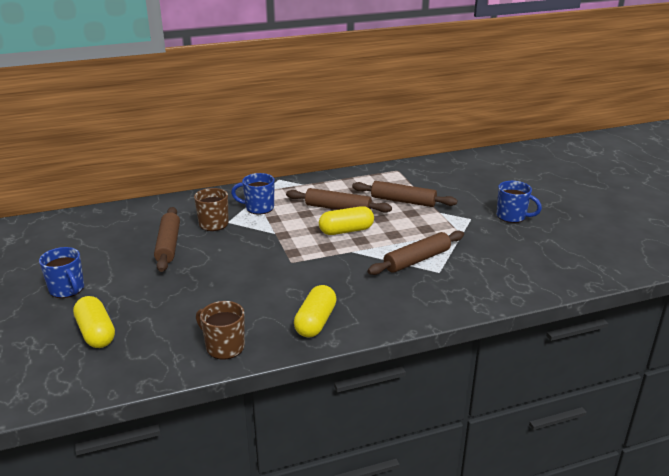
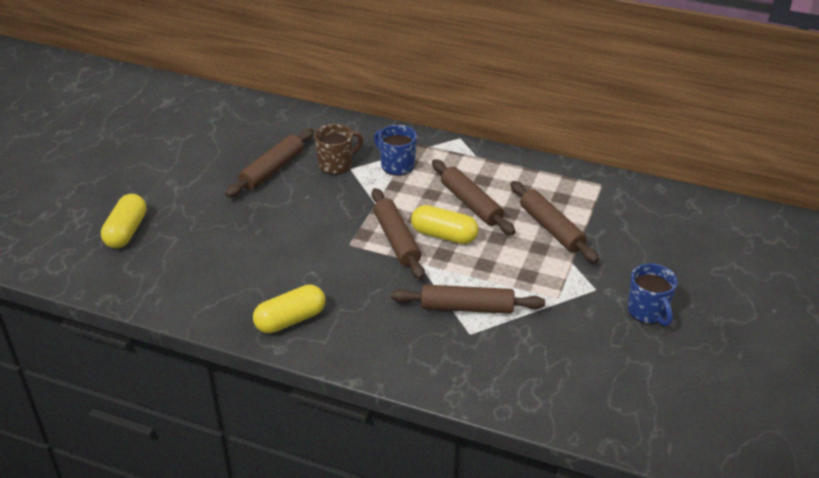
camera: 40 degrees right, 10 degrees up
(67, 289) = (151, 177): blue mug -> none
(224, 347) = (195, 300): brown mug -> none
(320, 246) = (397, 240): none -> brown rolling pin

